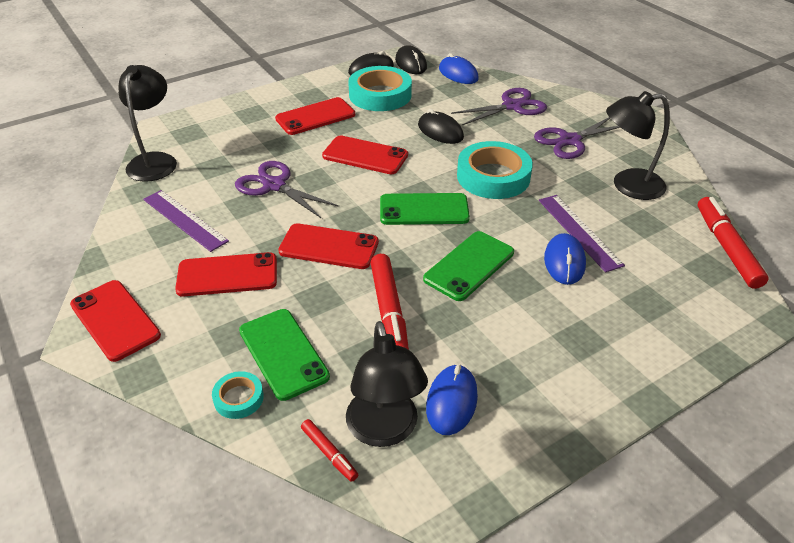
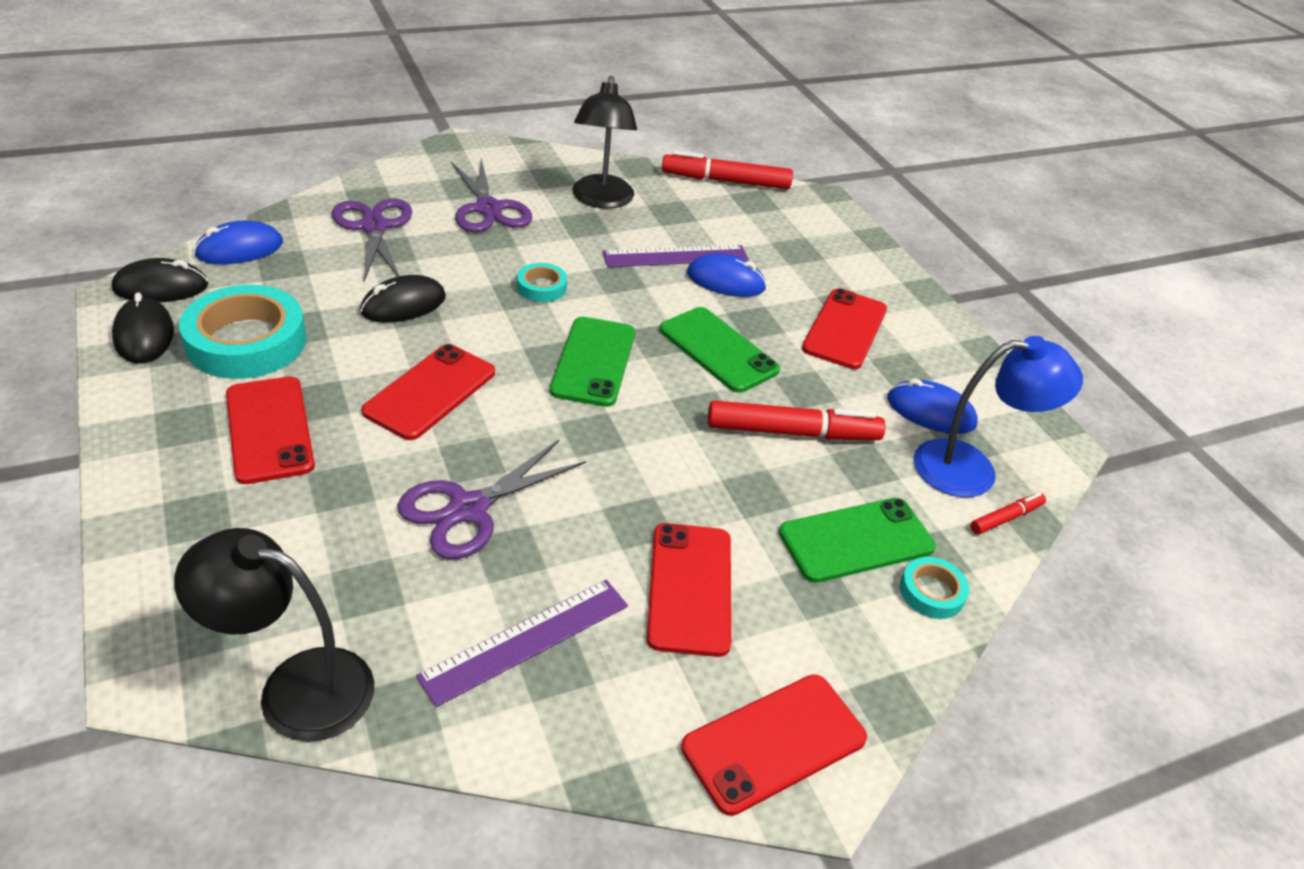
camera: 85 degrees left, 0 degrees up
(329, 247) = (650, 467): red phone -> red phone (845, 329)
(384, 430) = (972, 469): black lamp -> blue lamp
(493, 176) = (542, 287): turquoise tape -> turquoise tape, size x0.48

